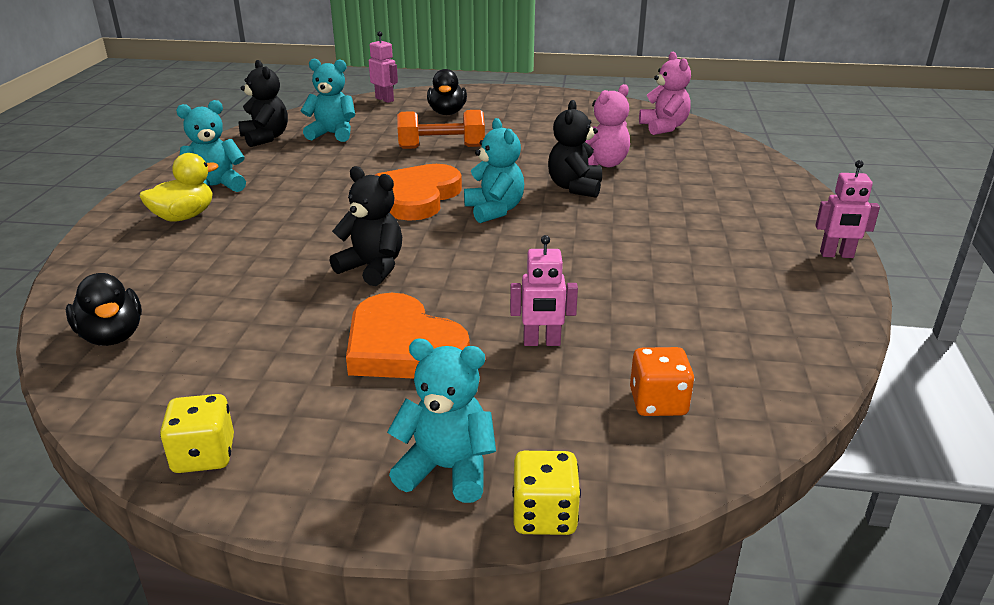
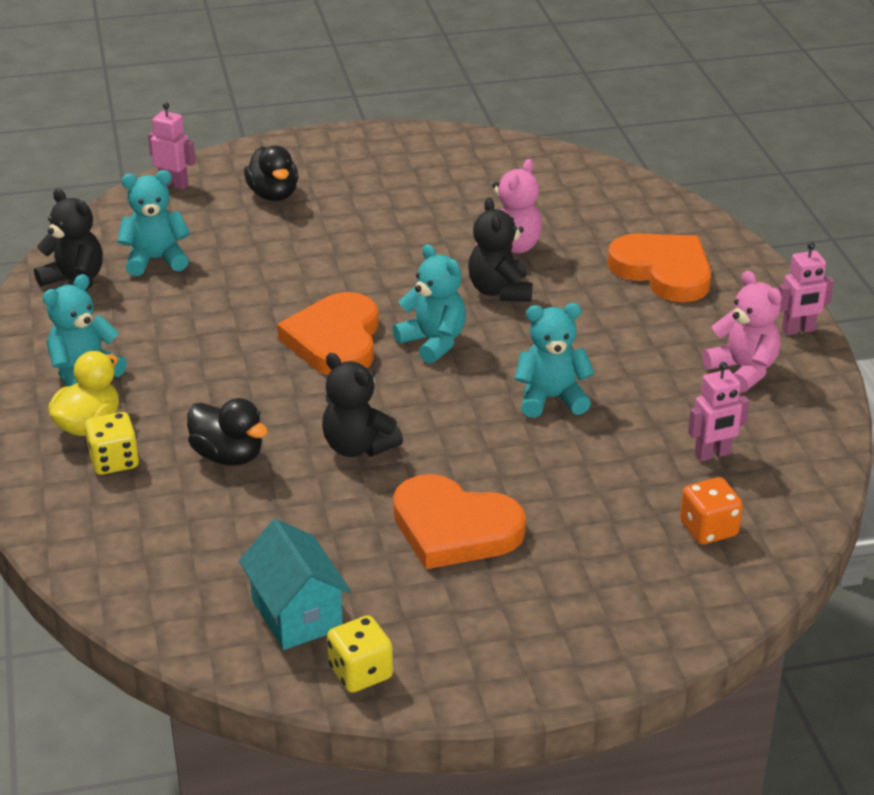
camera: 20 degrees left, 5 degrees up
(112, 336) = (160, 586): black duck -> black duck (228, 456)
(199, 386) = (297, 614): none -> turquoise house
(372, 268) = (358, 447): black teddy bear -> black teddy bear turned 150 degrees counterclockwise
(441, 147) = (308, 257): orange dumbbell -> none
(447, 469) = (572, 631): turquoise teddy bear -> turquoise teddy bear (551, 399)
(541, 342) = (578, 493): pink robot -> pink robot (712, 454)
(544, 515) = (670, 647): yellow dice -> yellow dice (114, 461)
(664, 127) = (549, 174): pink teddy bear -> pink teddy bear (743, 371)
(726, 196) = (663, 271): none -> orange heart

